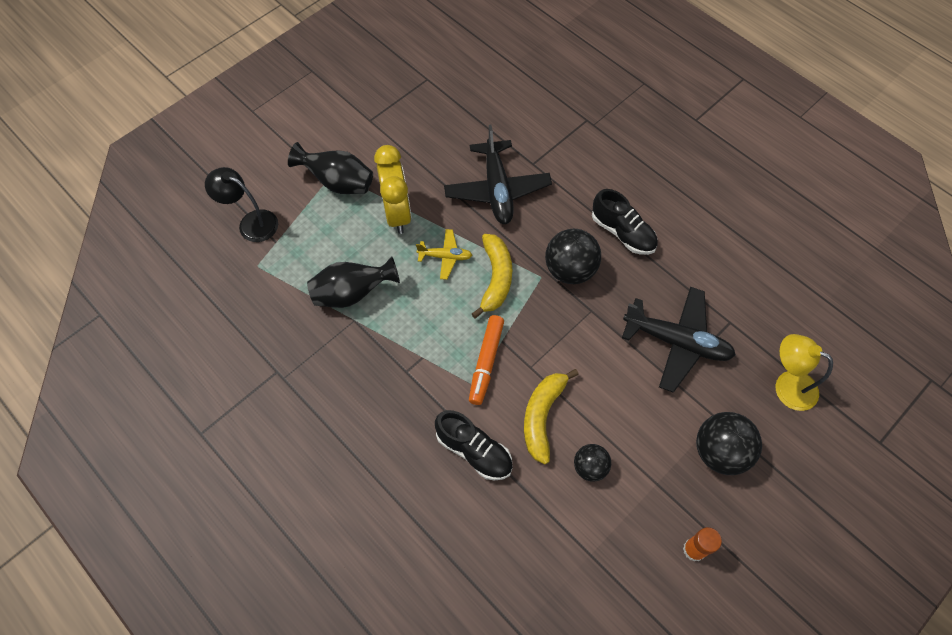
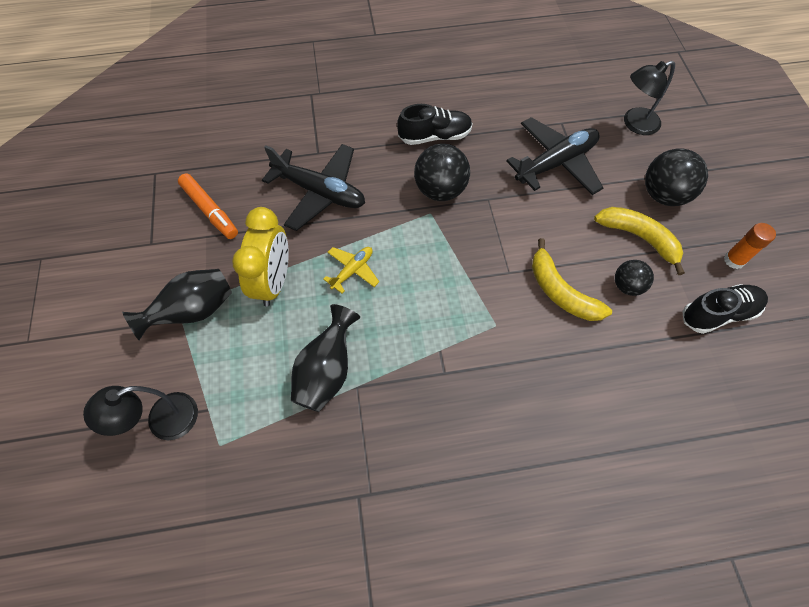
camera: 55 degrees left, 0 degrees up
(397, 213) = (274, 282): yellow clock -> yellow clock turned 75 degrees clockwise
(474, 451) = (560, 364): black shoe -> black shoe (718, 313)
(486, 362) = (481, 302): orange marker -> orange marker (210, 210)
(495, 278) = (405, 246): yellow banana -> yellow banana (639, 238)
(787, 386) = (634, 124): yellow lamp -> black lamp

